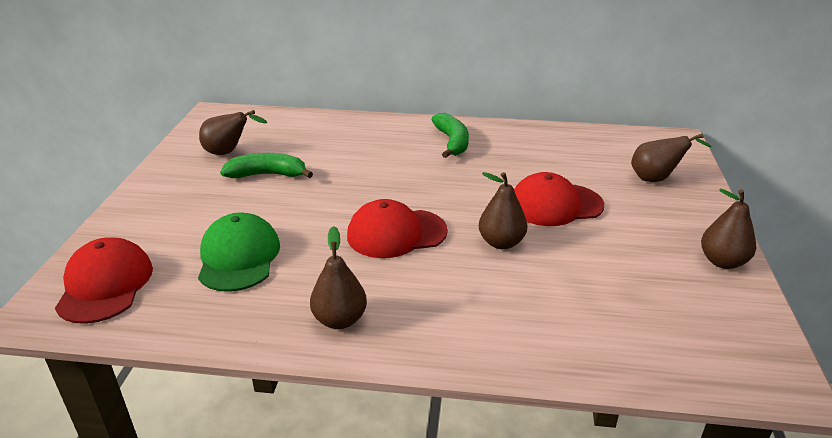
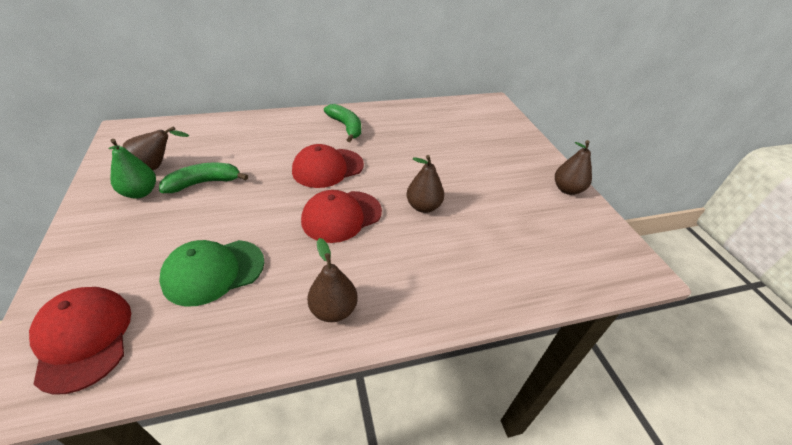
camera: 25 degrees left, 10 degrees up
(204, 173) = (140, 192): none -> green pear
(239, 257) = (213, 271): green cap -> green cap turned 90 degrees counterclockwise
(555, 205) = (444, 167): red cap -> red cap (328, 168)
(656, 179) = (497, 134): brown pear -> none

